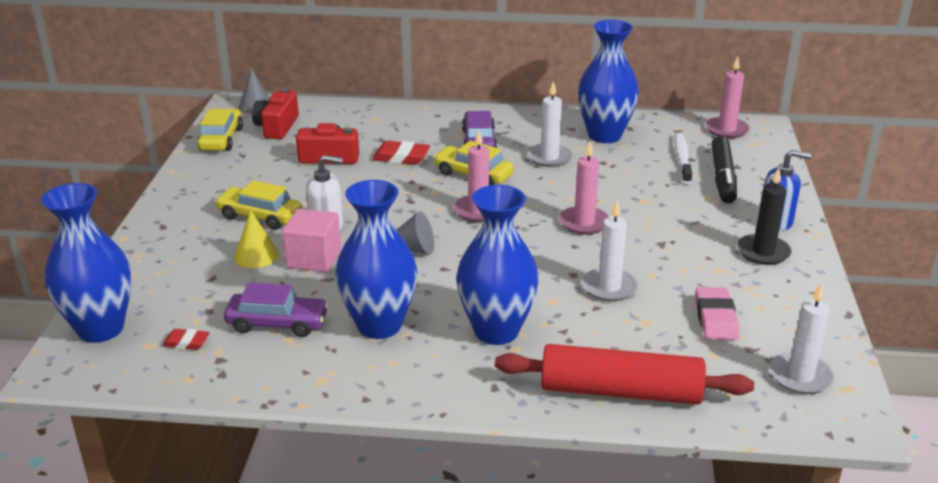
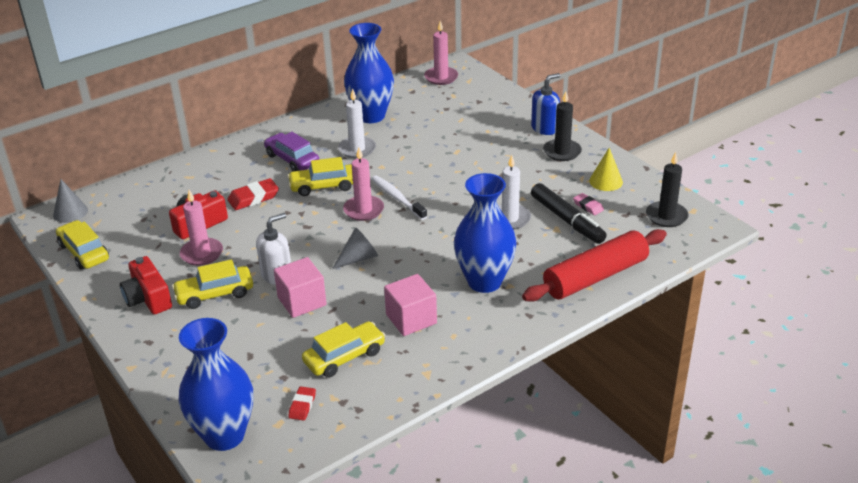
camera: 40 degrees left, 5 degrees up
(186, 342) = (302, 406): red eraser -> red eraser turned 45 degrees counterclockwise
(256, 255) = (257, 322): yellow cone -> yellow cone (606, 181)
(277, 127) = (117, 220): red camera -> red camera (148, 298)
(277, 323) = (344, 357): purple car -> yellow car
(379, 325) = (411, 319): blue vase -> pink cube
(584, 223) = (440, 184): pink candle -> pink candle (202, 254)
(682, 158) = (440, 110): white toothbrush -> white toothbrush (397, 198)
(715, 318) = (588, 206): pink eraser -> pink eraser, size x0.61
(723, 177) = (480, 113): black marker -> black marker (567, 220)
(800, 376) = (666, 216): white candle -> black candle

